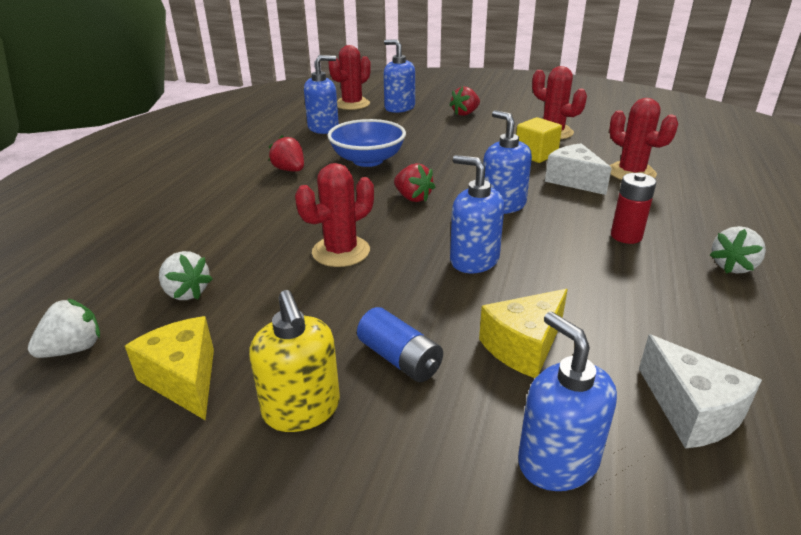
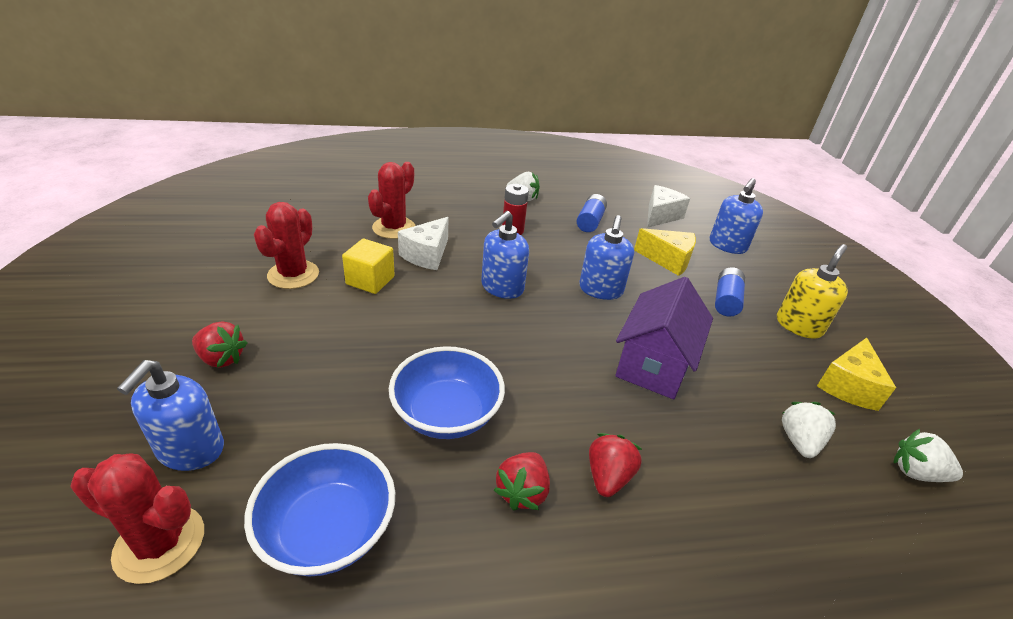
camera: 120 degrees left, 5 degrees up
(323, 128) = (328, 530): blue soap dispenser -> blue bowl
(341, 251) = (654, 364): red cactus -> purple house
(413, 198) = (524, 345): red strawberry -> red strawberry (608, 477)
(656, 308) = (590, 222): none -> blue battery

